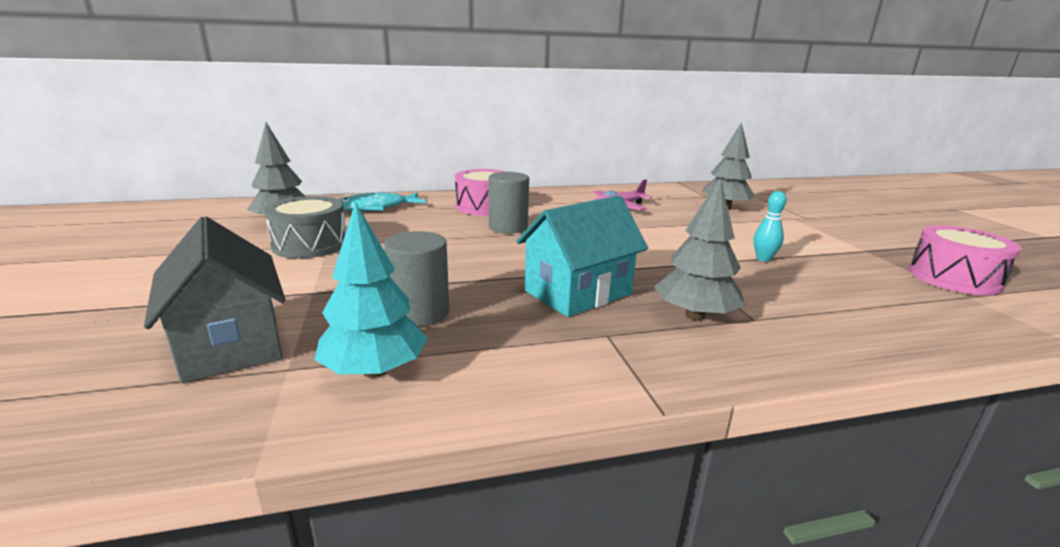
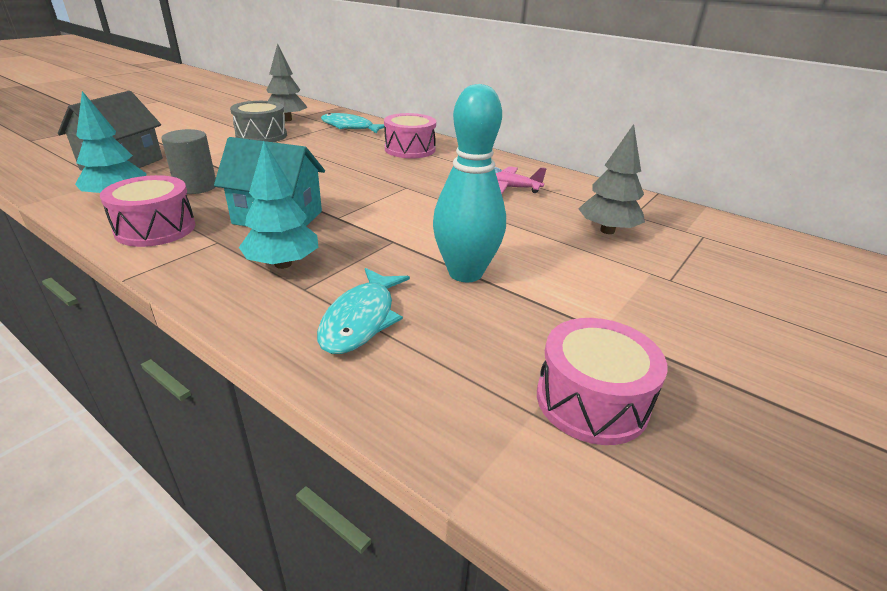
camera: 50 degrees right, 10 degrees up
(508, 227) = (376, 167): grey cylinder -> none
(527, 363) = (155, 228): none -> pink drum
(694, 315) = (283, 264): grey tree -> turquoise tree
(763, 259) = (465, 273): turquoise bowling pin -> turquoise bowling pin, size x2.26
(825, 311) = (361, 319): none -> turquoise fish

